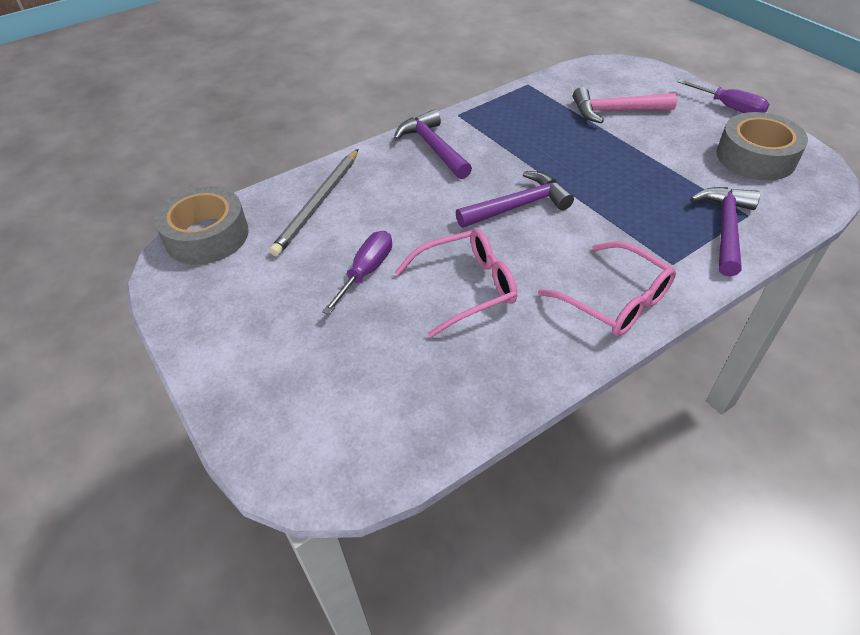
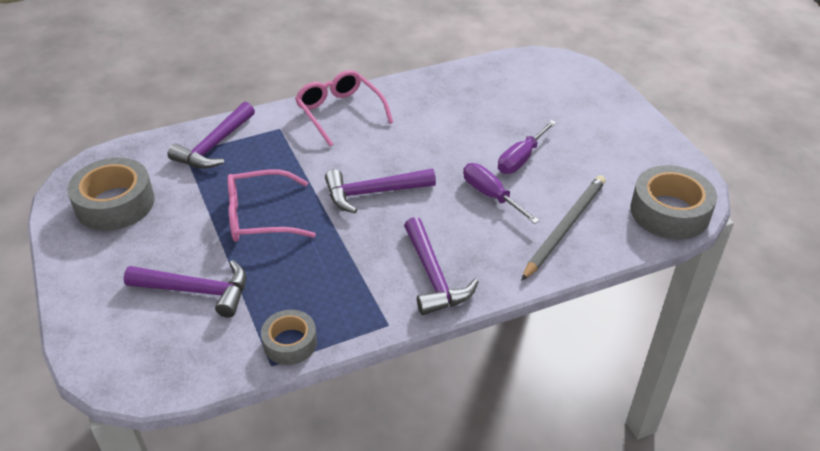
camera: 170 degrees left, 5 degrees down
(466, 288) = (444, 136): pink glasses -> pink glasses (261, 216)
(523, 95) = (290, 343): none -> grey tape
(616, 111) = (196, 291): pink hammer -> purple hammer
(729, 107) = (66, 271): purple screwdriver -> purple screwdriver (491, 195)

